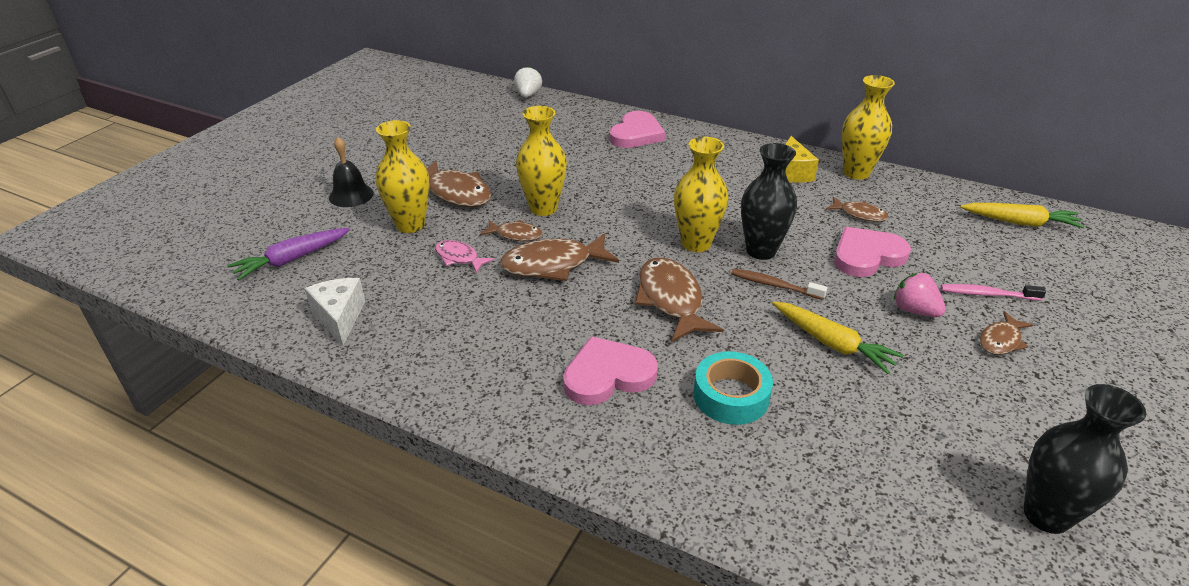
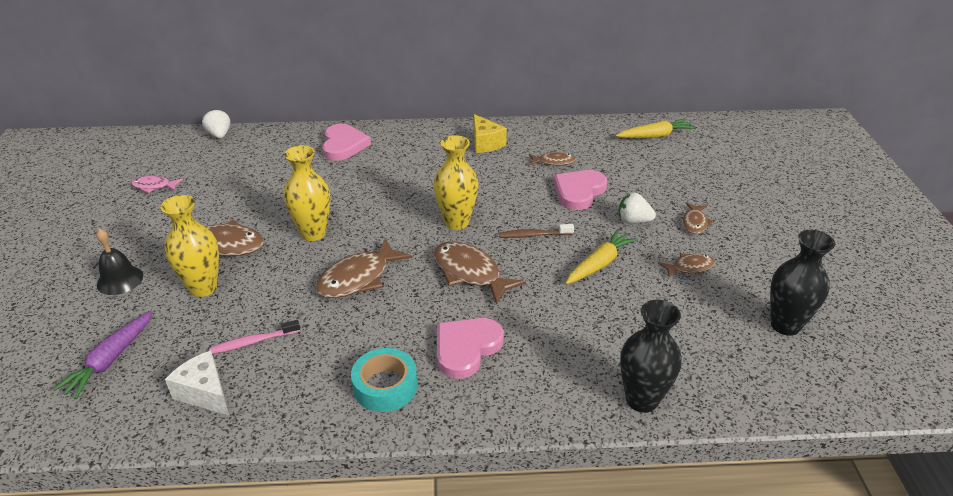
camera: 30 degrees left, 0 degrees up
(459, 258) = (273, 301): pink fish -> pink fish (154, 186)
(515, 235) = (307, 264): brown fish -> brown fish (689, 267)
(731, 396) = (561, 327): turquoise tape -> turquoise tape (385, 386)
(761, 251) = (506, 212): black vase -> black vase (641, 400)
(832, 344) = (599, 264): yellow carrot -> yellow carrot turned 60 degrees counterclockwise
(856, 173) = (530, 130): yellow vase -> none
(914, 310) = (633, 221): pink strawberry -> white strawberry
(987, 294) = (667, 194): pink toothbrush -> pink toothbrush (253, 342)

